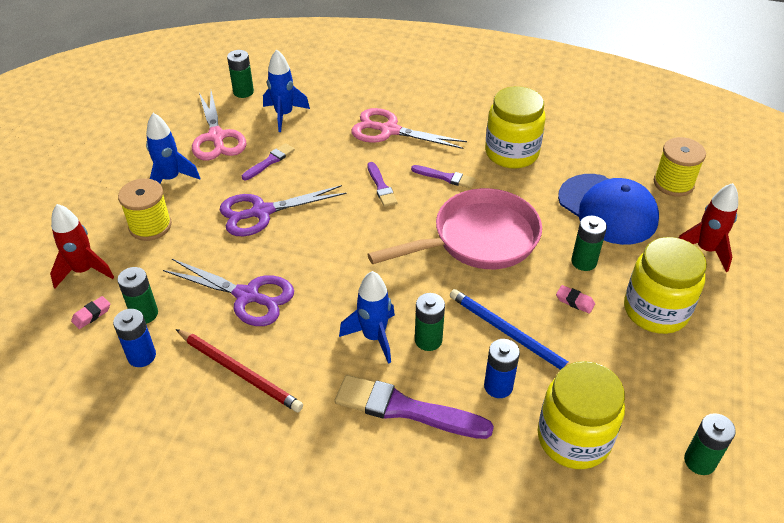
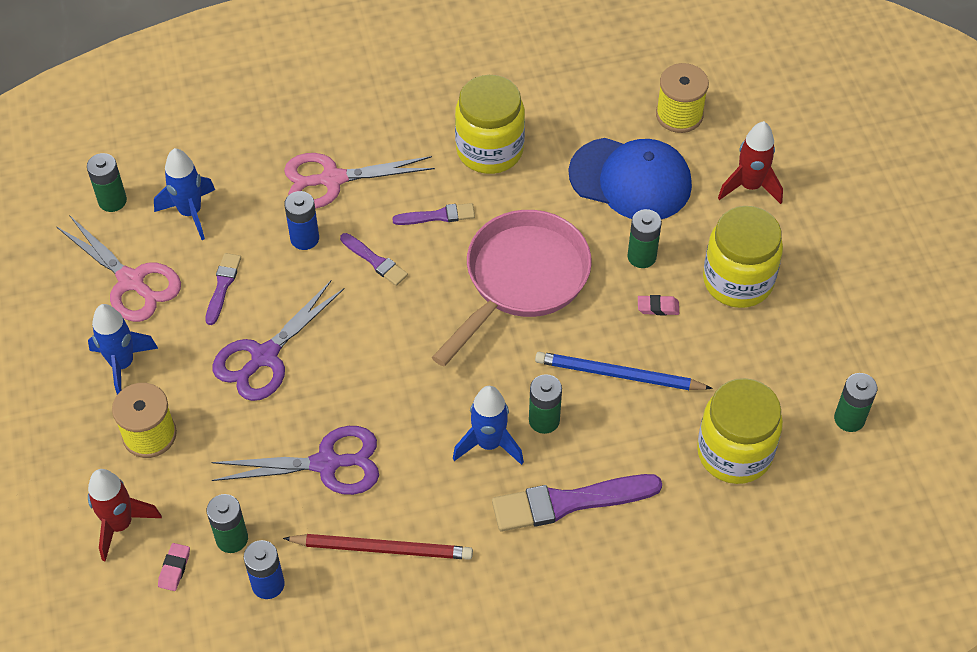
camera: 30 degrees left, 10 degrees up
(498, 386) = (639, 435): blue battery -> blue battery (304, 238)

